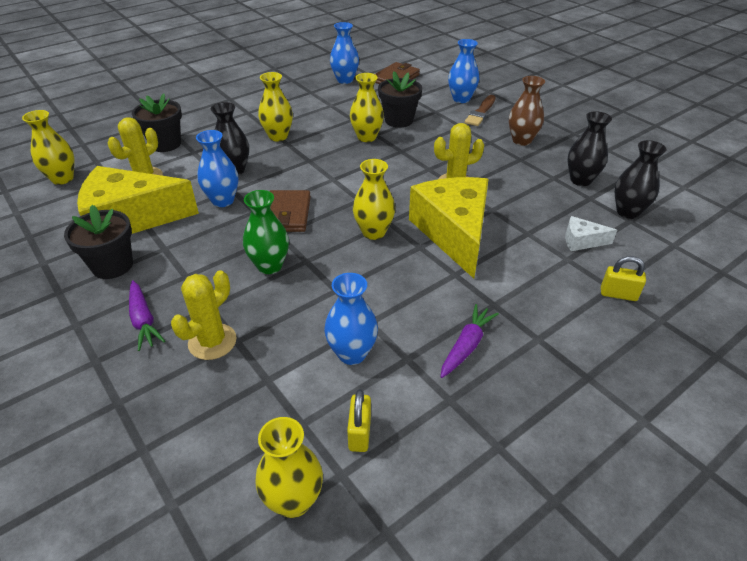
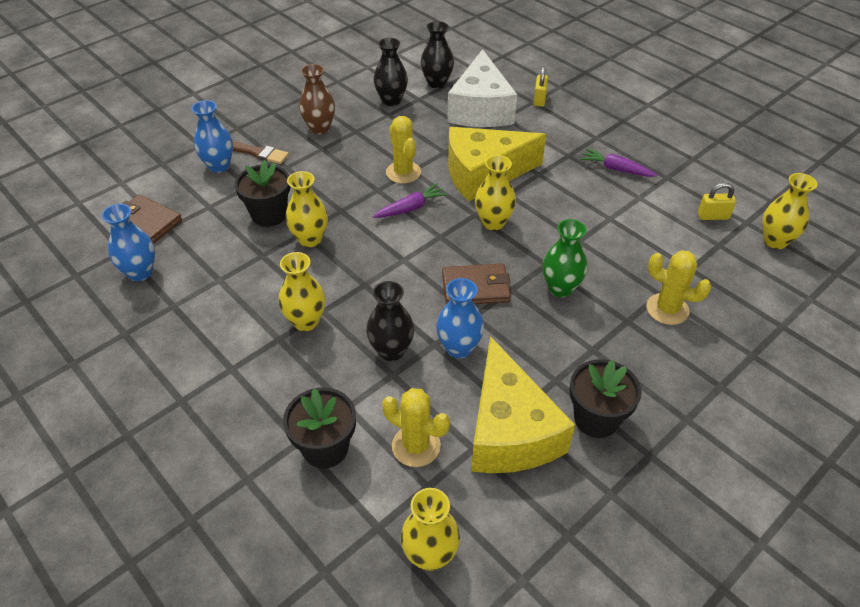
camera: 95 degrees left, 5 degrees up
(143, 320) = (662, 365): purple carrot -> purple carrot (411, 208)
(352, 353) = (646, 225): blue vase -> none
(581, 241) = (480, 109): white cheese -> white cheese, size x2.35

